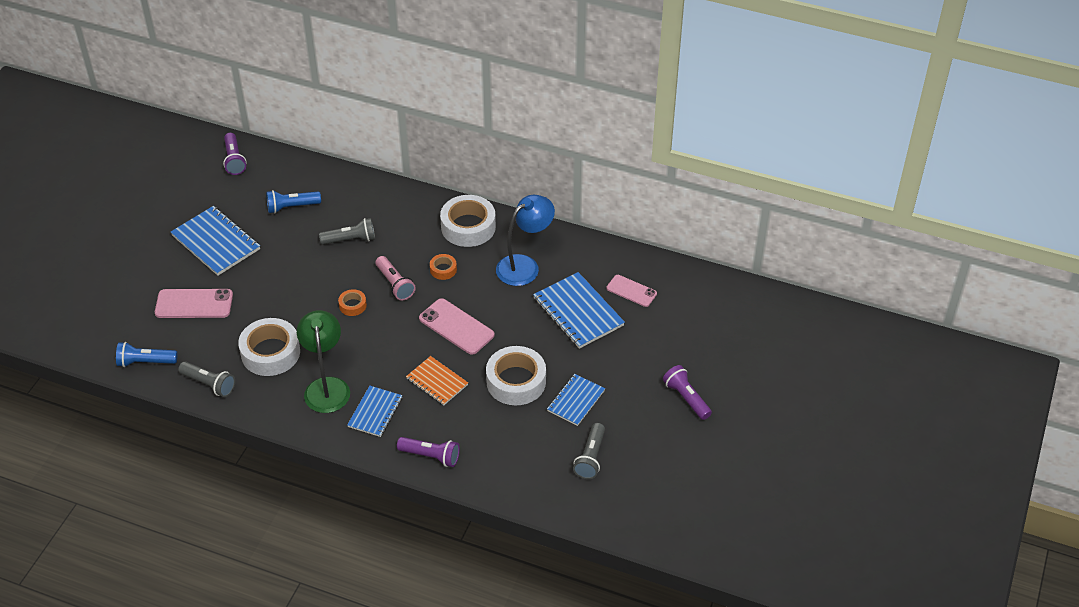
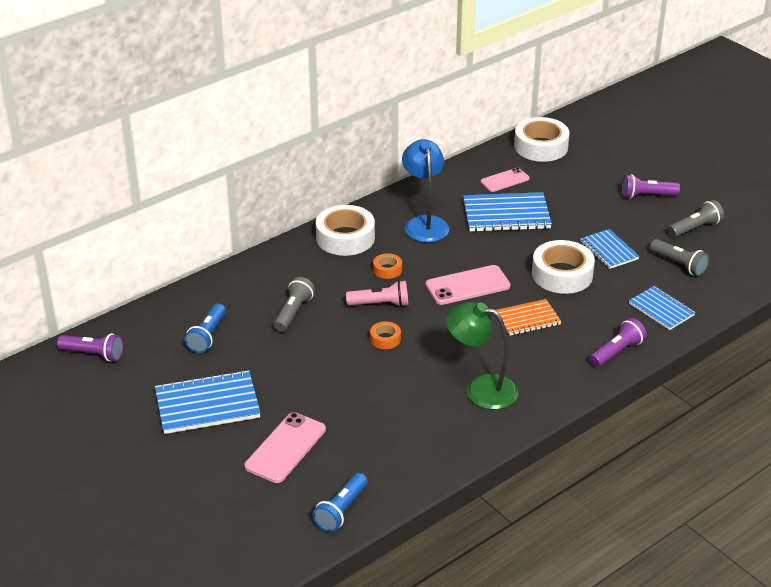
camera: 60 degrees left, 10 degrees down
(209, 384) = (413, 470): grey flashlight -> grey flashlight (695, 228)
(270, 353) = (404, 413): white tape -> white tape (541, 146)
(375, 412) = (538, 368): blue notebook -> blue notebook (661, 309)

